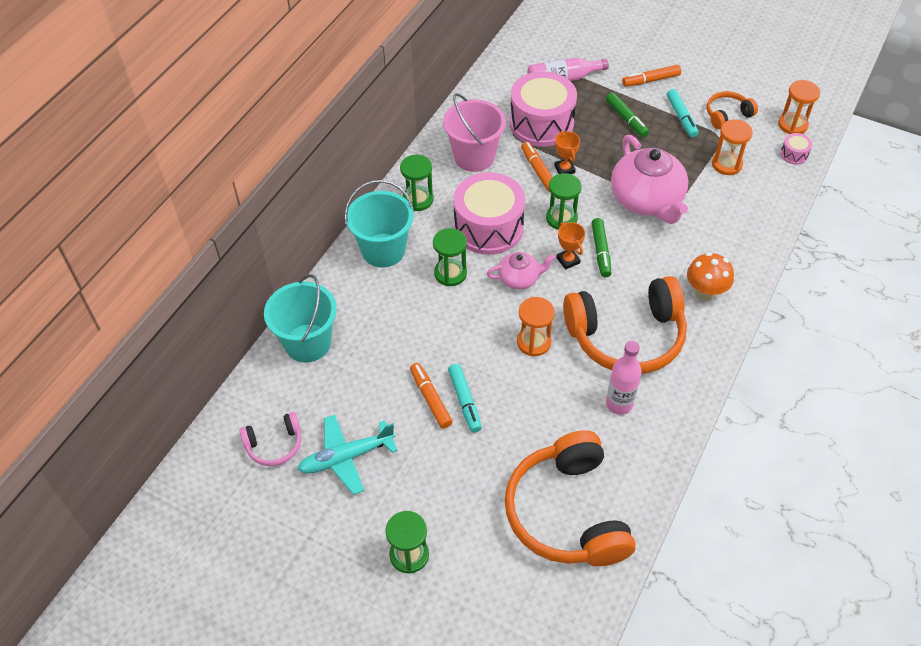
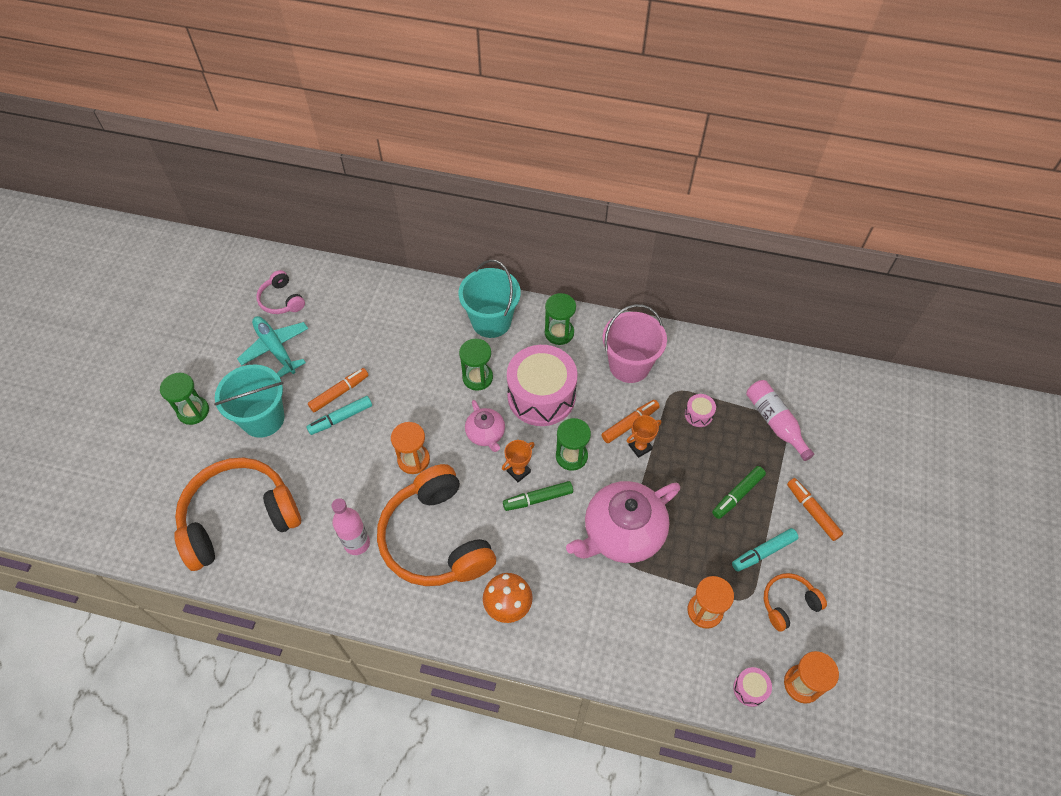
camera: 75 degrees right, 5 degrees up
(307, 343) = (380, 295): turquoise bucket -> turquoise bucket (263, 418)
(541, 123) = (698, 414): pink drum -> pink drum, size x0.41
(727, 115) = (788, 603): orange headphones -> orange headphones turned 75 degrees counterclockwise

